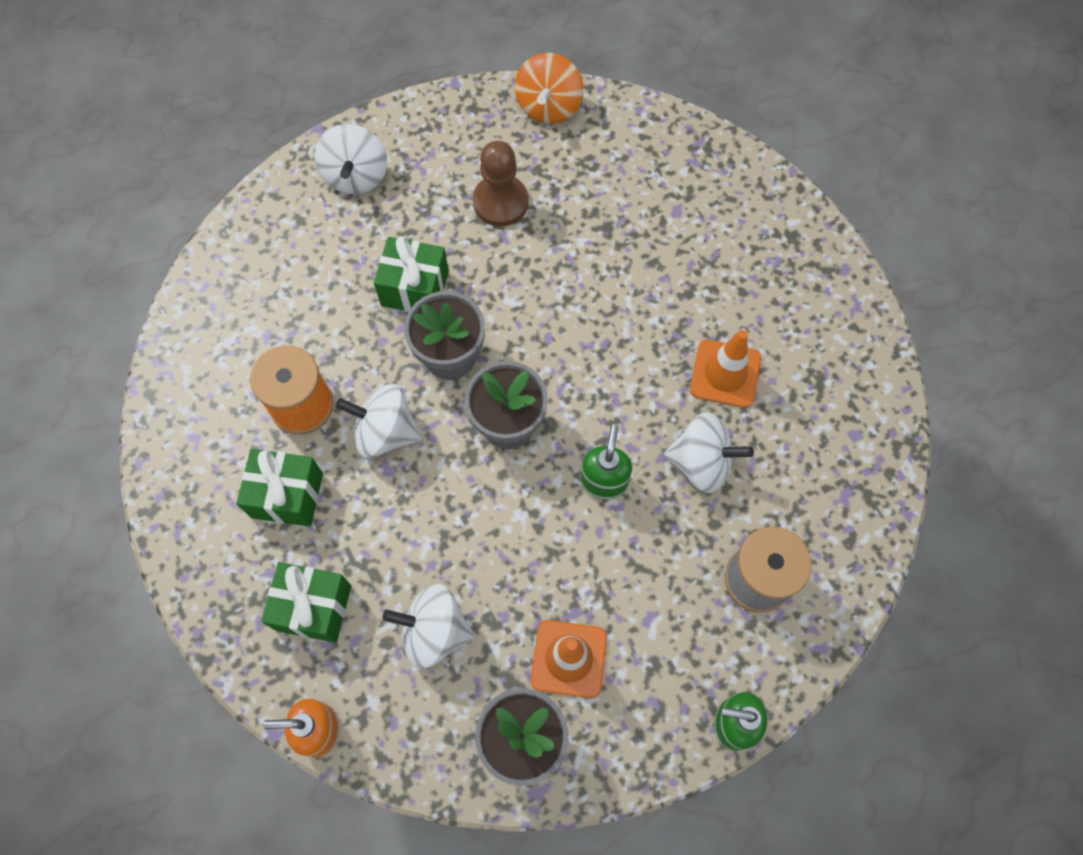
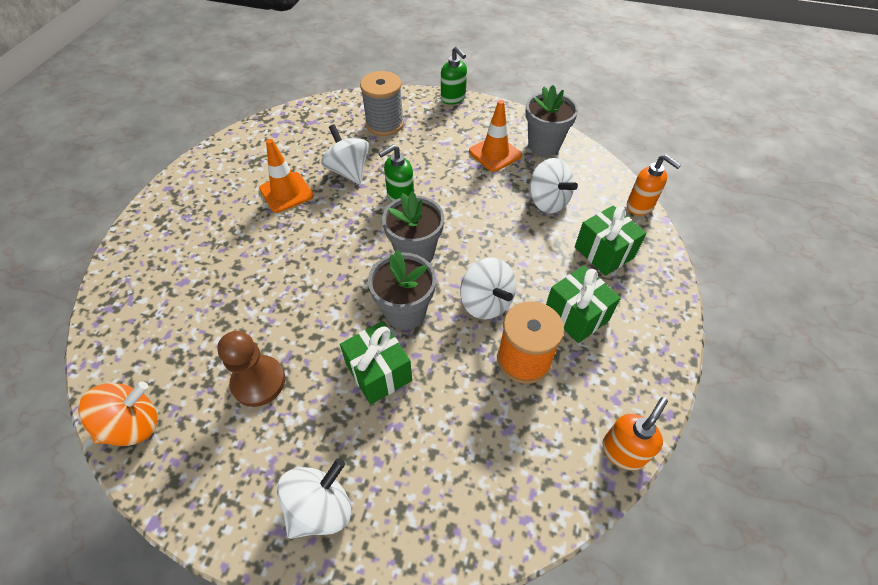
camera: 135 degrees left, 15 degrees down
(161, 396) = (623, 451): none -> orange soap dispenser

